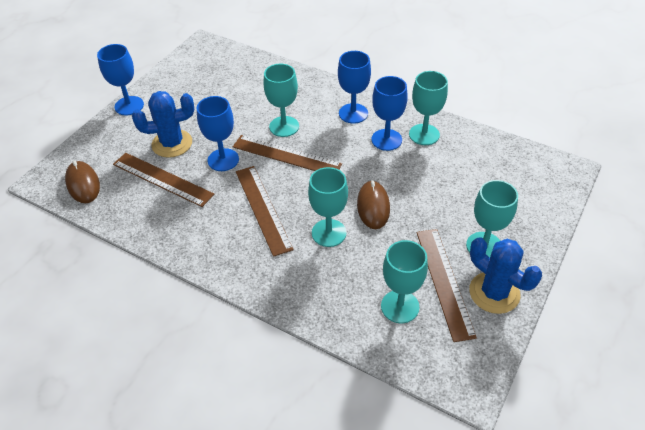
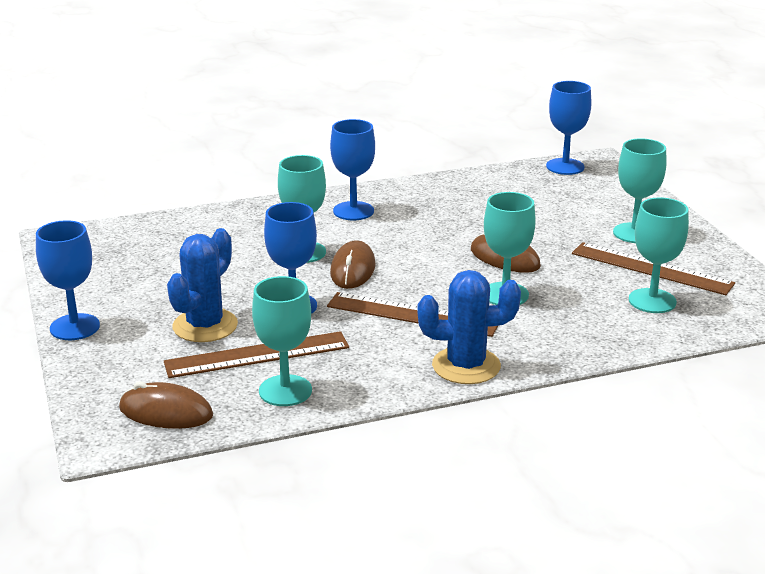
camera: 50 degrees left, 20 degrees down
(286, 155) = (352, 269): brown ruler -> brown mouse
(386, 140) = (423, 213): blue goblet -> blue goblet (565, 167)
(424, 134) = (448, 194): turquoise goblet -> turquoise goblet (285, 391)
(494, 293) = (694, 253): blue cactus -> blue cactus (466, 366)

